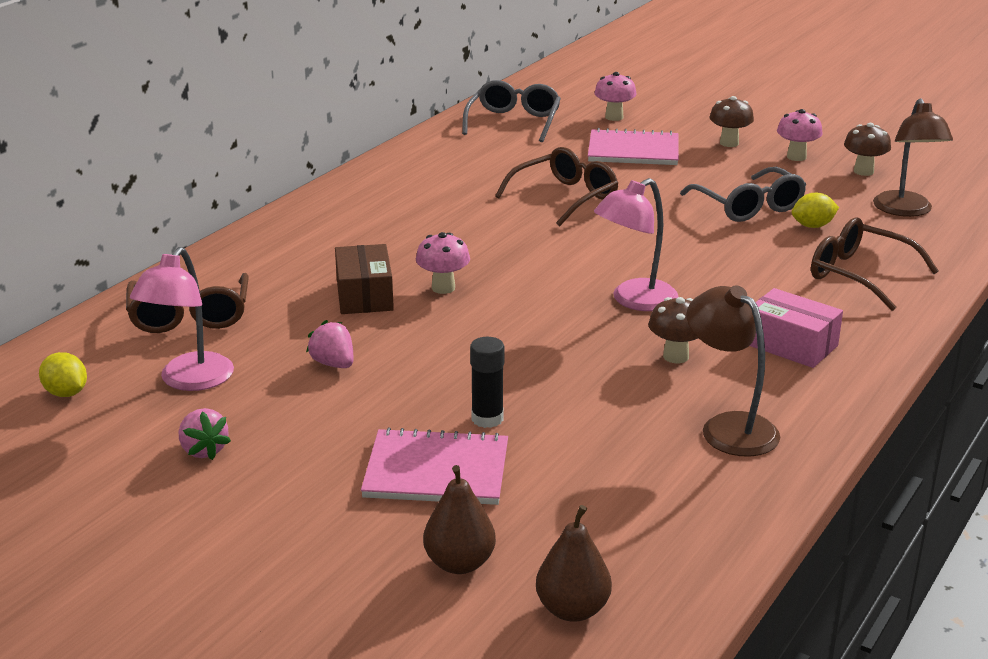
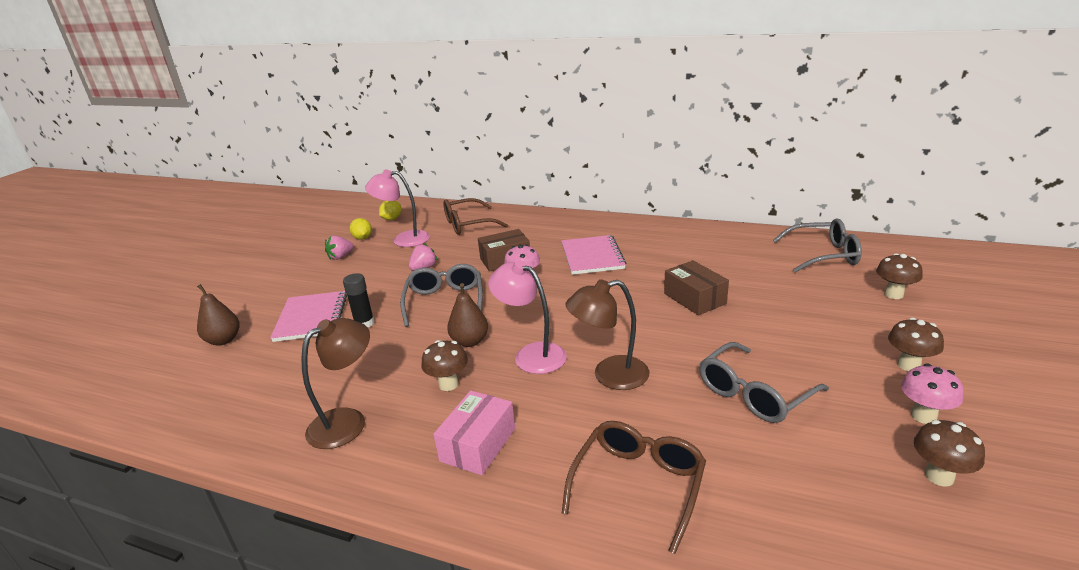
camera: 80 degrees right, 0 degrees up
(464, 350) = (445, 302): none -> grey glasses
(564, 198) = (694, 298): brown glasses -> brown box
(572, 610) = (167, 382): brown pear -> brown pear (470, 341)
(614, 117) = (893, 294): pink mushroom -> brown mushroom
(633, 151) = (824, 314): pink notebook -> pink notebook (592, 256)
(812, 226) = (739, 442): yellow lemon -> yellow lemon (362, 238)
(905, 210) = (846, 521): brown lamp -> brown lamp (609, 375)

